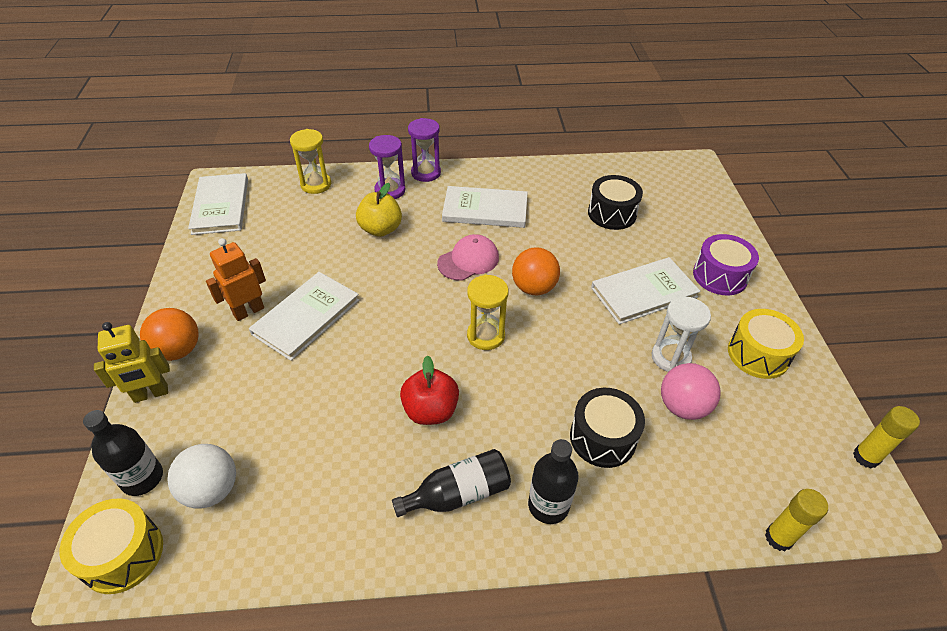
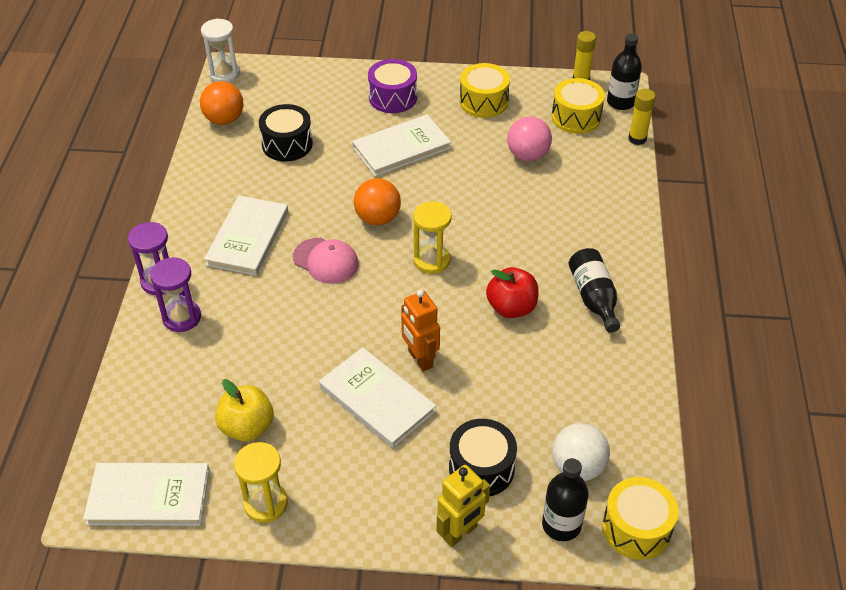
camera: 80 degrees left, 0 degrees up
(151, 394) = (460, 533): yellow robot -> yellow robot turned 60 degrees clockwise
(178, 350) = (403, 515): orange ball -> orange ball (224, 119)
(248, 311) = (356, 452): orange robot -> orange robot (420, 359)
(316, 184) = (141, 391): yellow hourglass -> yellow hourglass (265, 503)
(380, 229) = (252, 330): yellow apple -> yellow apple (247, 427)
(468, 260) = (326, 261): pink cap -> pink cap turned 150 degrees clockwise
(548, 505) = (606, 247): black bottle -> black bottle (620, 102)
(602, 437) = (551, 206): black drum -> black drum (481, 468)
(643, 292) = (401, 148): white book -> white book turned 75 degrees clockwise
(670, 357) = (478, 150): white hourglass -> white hourglass (224, 74)
(783, 456) = (576, 117): none -> yellow drum

